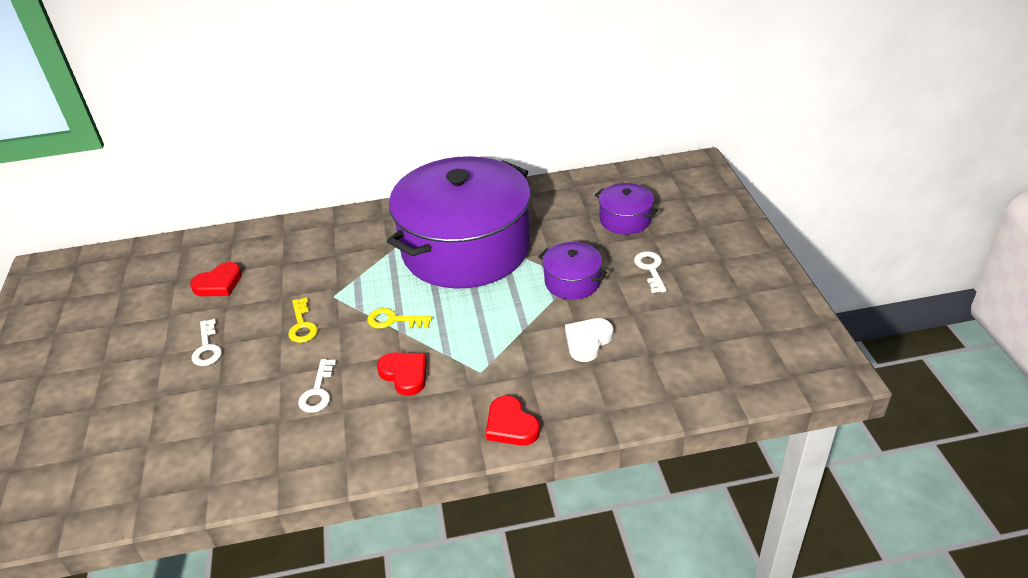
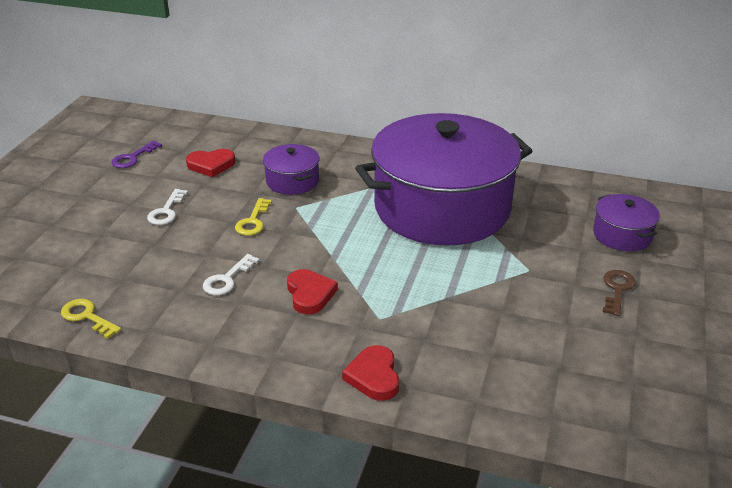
camera: 25 degrees right, 5 degrees down
(129, 305) = (133, 158): none -> purple key
(393, 320) = (333, 245): yellow key -> yellow key (87, 317)
(572, 282) = (525, 272): purple pot -> purple pot (292, 181)
(587, 341) = (503, 331): white heart -> none
(650, 269) = (617, 289): white key -> brown key

